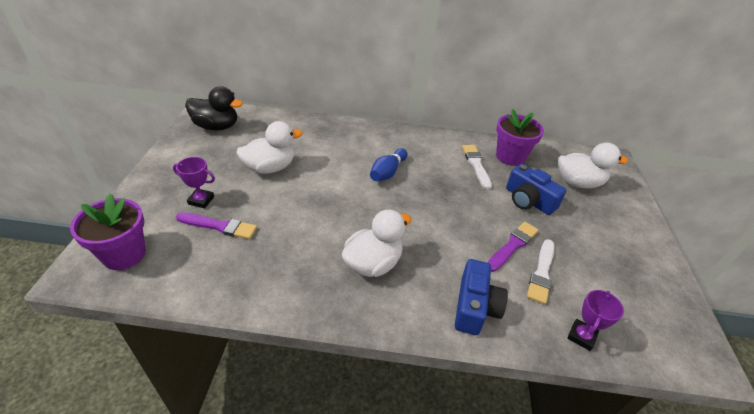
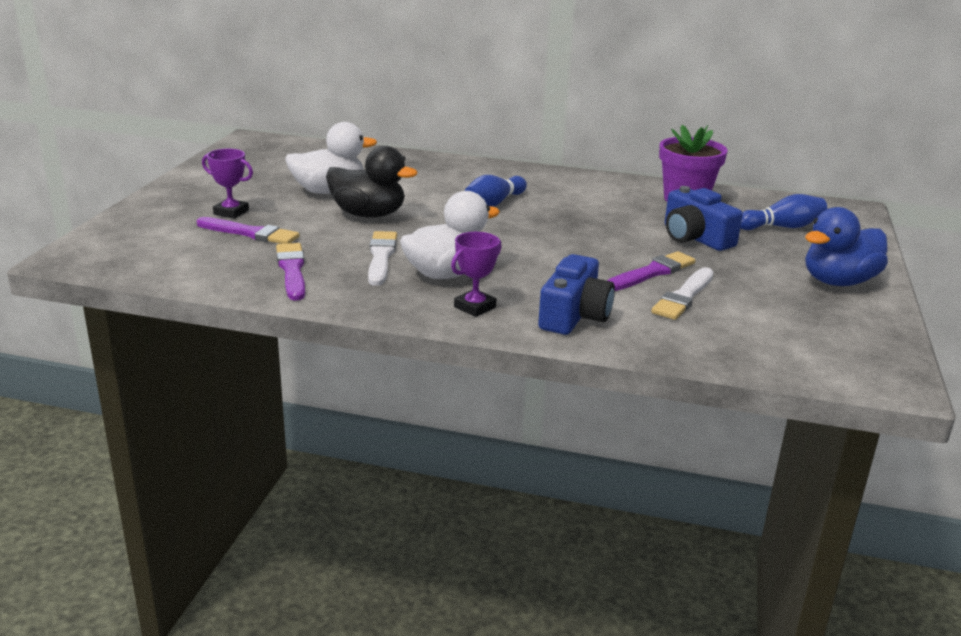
camera: 10 degrees right, 15 degrees down
(124, 254) = (127, 247): purple flower pot -> none
(216, 126) = (264, 154): black duck -> black duck (368, 214)
(258, 272) = (292, 270): none -> purple brush
(476, 165) = (629, 203): white brush -> white brush (381, 257)
(578, 183) = (782, 227): white duck -> blue bowling pin
(581, 336) = (716, 348): purple trophy -> purple trophy (475, 307)
(632, 243) = (838, 282): none -> blue duck

